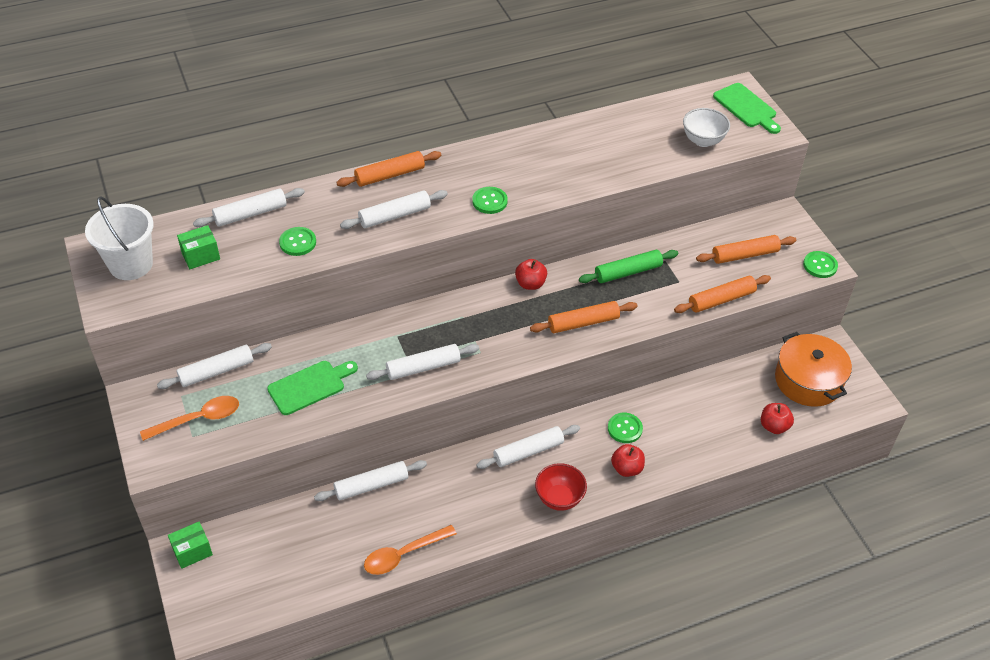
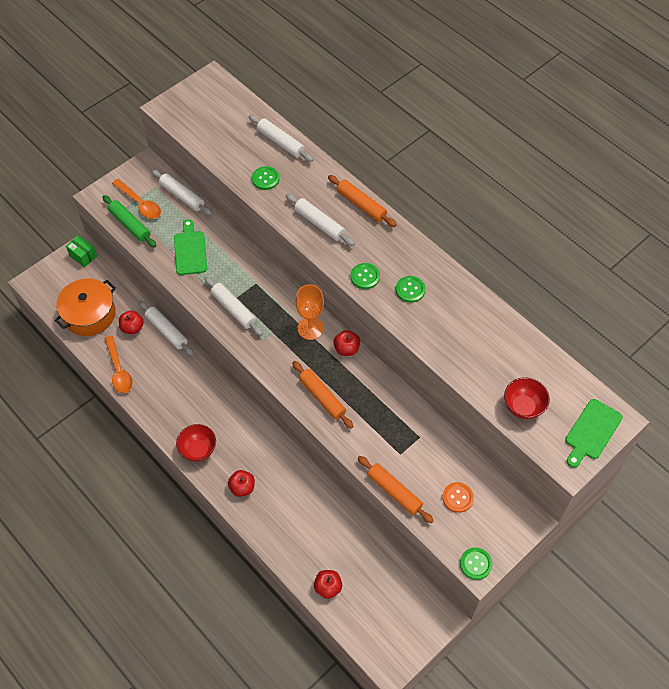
camera: 70 degrees right, 10 degrees up
(131, 264) = (205, 102): white bucket -> none
(201, 256) = (228, 133): green box -> none
(309, 386) = (190, 250): green cutting board -> green cutting board turned 135 degrees counterclockwise
(346, 522) = (132, 328): none -> red apple
(403, 554) = (119, 370): orange spoon -> orange spoon turned 150 degrees counterclockwise
(487, 306) = (310, 328): none -> orange goblet
(528, 451) = (232, 416): white rolling pin -> none
(625, 429) = (280, 475): green button -> green button (410, 290)
(627, 272) = (392, 413): green rolling pin -> green rolling pin (130, 225)
(703, 140) = (523, 407): white bowl -> red bowl
(744, 255) = (457, 498): orange rolling pin -> orange button
(808, 380) = (390, 605): orange pot -> orange pot (89, 314)

